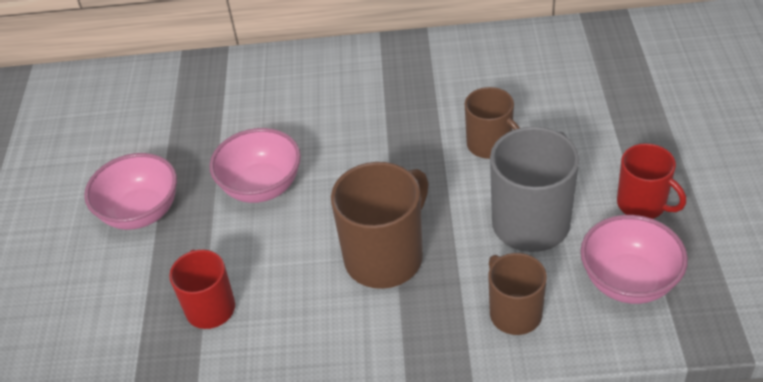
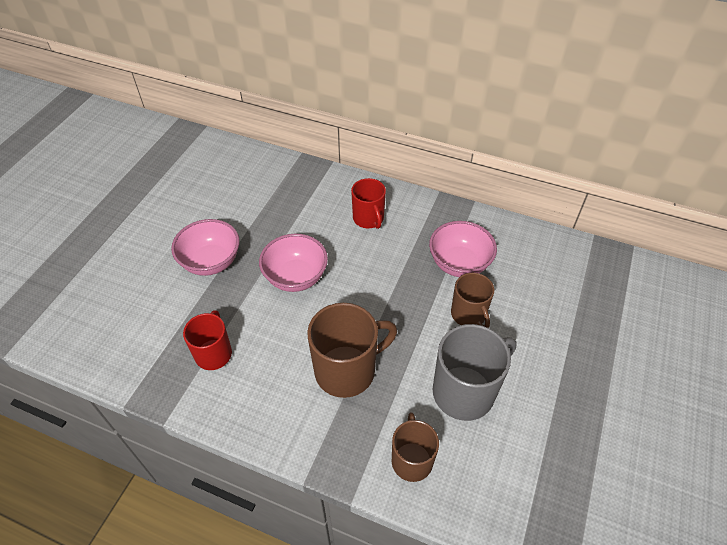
camera: 20 degrees right, 5 degrees up
(628, 281) = (510, 476): pink bowl -> pink bowl (459, 264)
(643, 204) = (556, 416): red mug -> red mug (368, 219)

